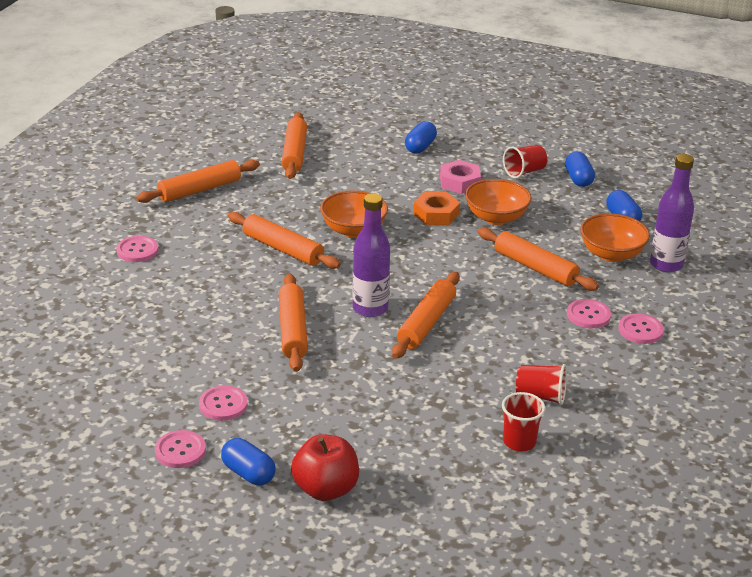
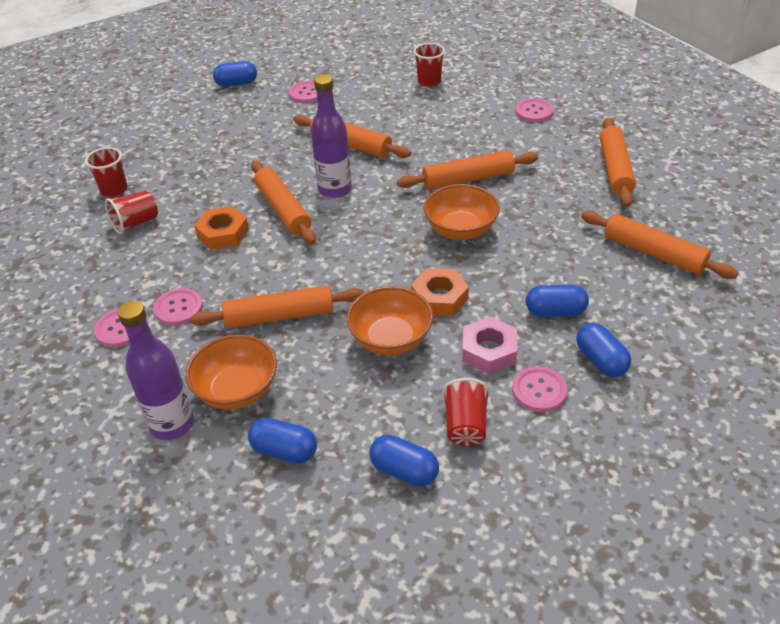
camera: 130 degrees right, 10 degrees up
(126, 330) = (429, 81): none -> red cup
(180, 451) = (285, 69): pink button -> pink button (539, 390)
(326, 489) = (188, 103): red apple -> none
(396, 171) = (555, 311): none -> blue capsule
(492, 339) = (223, 233): none -> orange nut

